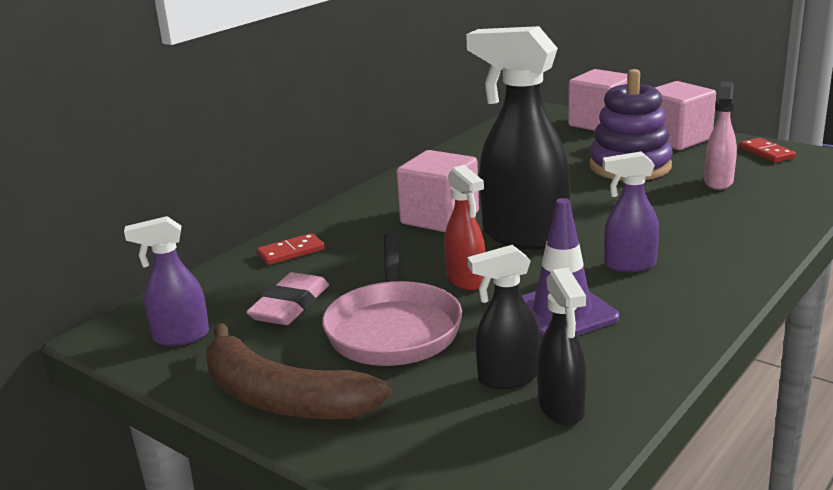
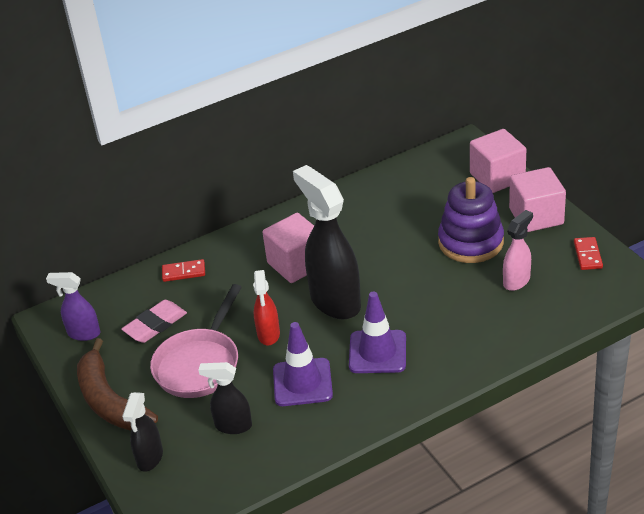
camera: 25 degrees right, 15 degrees up
(561, 409) = (244, 458): black spray bottle -> black spray bottle (150, 458)
(629, 265) = (377, 352): purple spray bottle -> purple traffic cone

